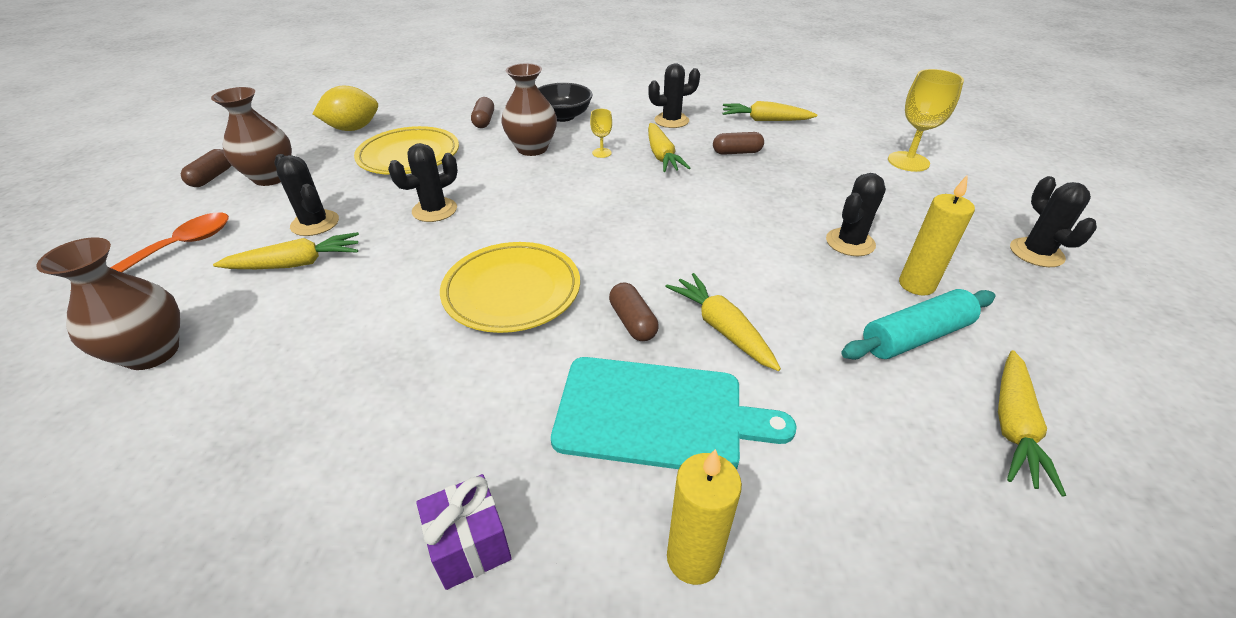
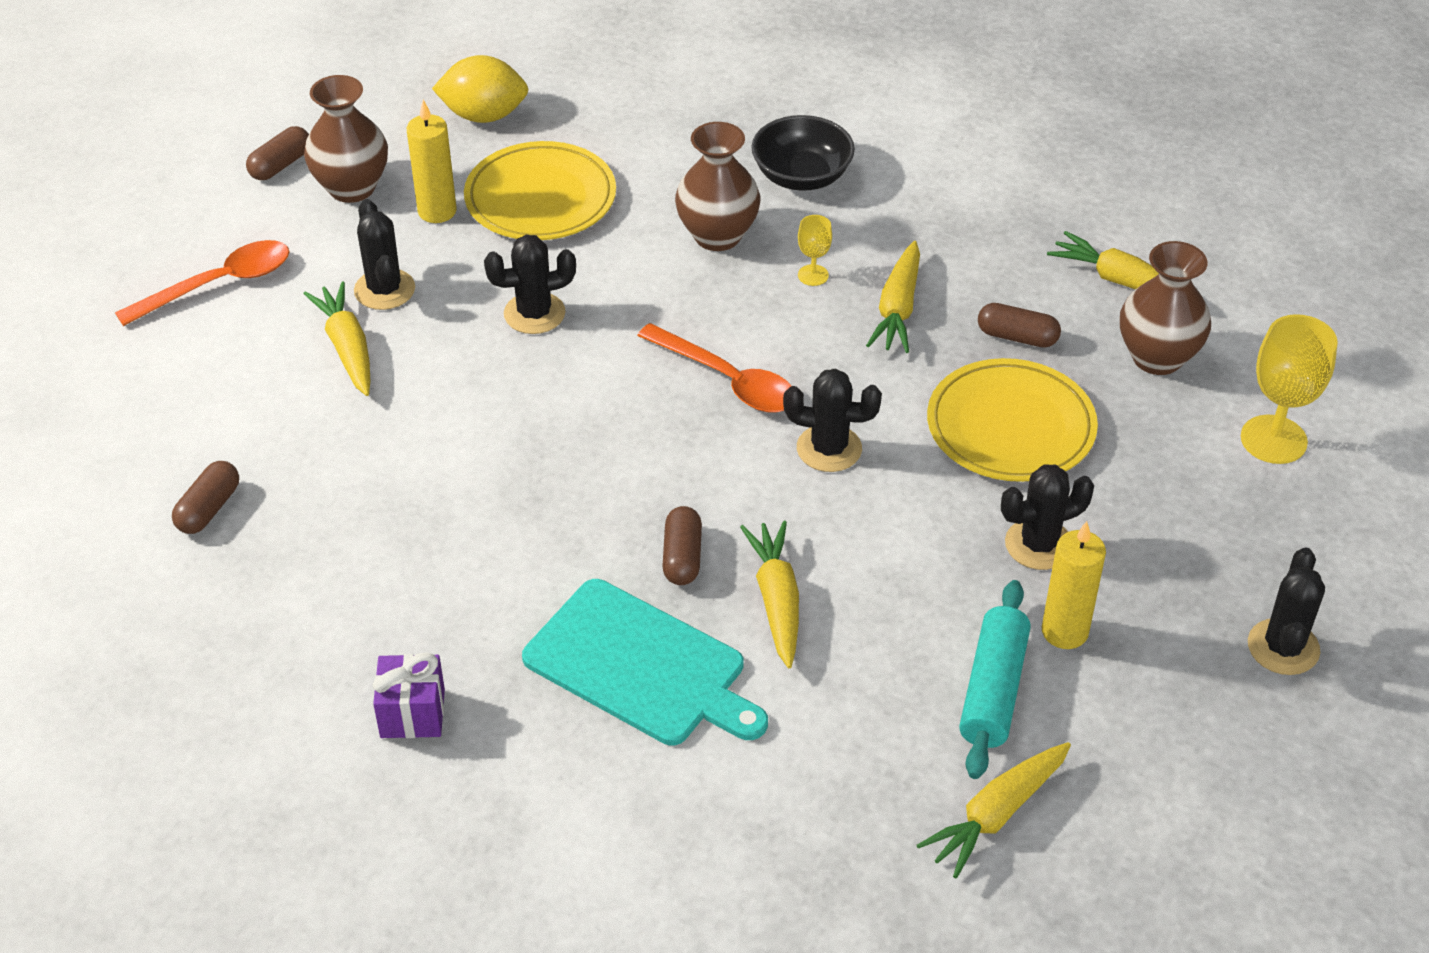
camera: 25 degrees right, 5 degrees up
(152, 352) = (185, 421): brown vase -> brown vase (1157, 357)
(296, 264) = (347, 348): yellow carrot -> yellow carrot turned 120 degrees counterclockwise
(484, 121) = (677, 153): brown capsule -> brown capsule (209, 509)
(512, 291) = (570, 470): yellow plate -> yellow plate (1010, 427)
(588, 212) = (727, 380): none -> orange spoon
(671, 121) = (967, 237): black cactus -> black cactus (829, 449)
(693, 558) = (589, 795): yellow candle -> yellow candle (437, 211)
(915, 336) = (992, 690): turquoise rolling pin -> turquoise rolling pin turned 75 degrees counterclockwise

